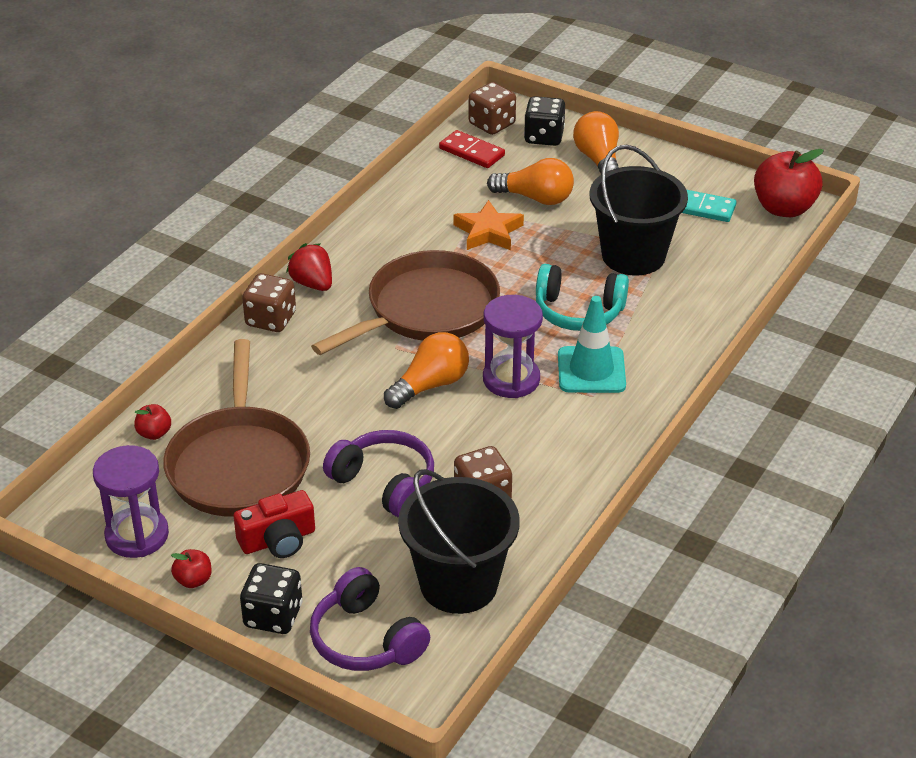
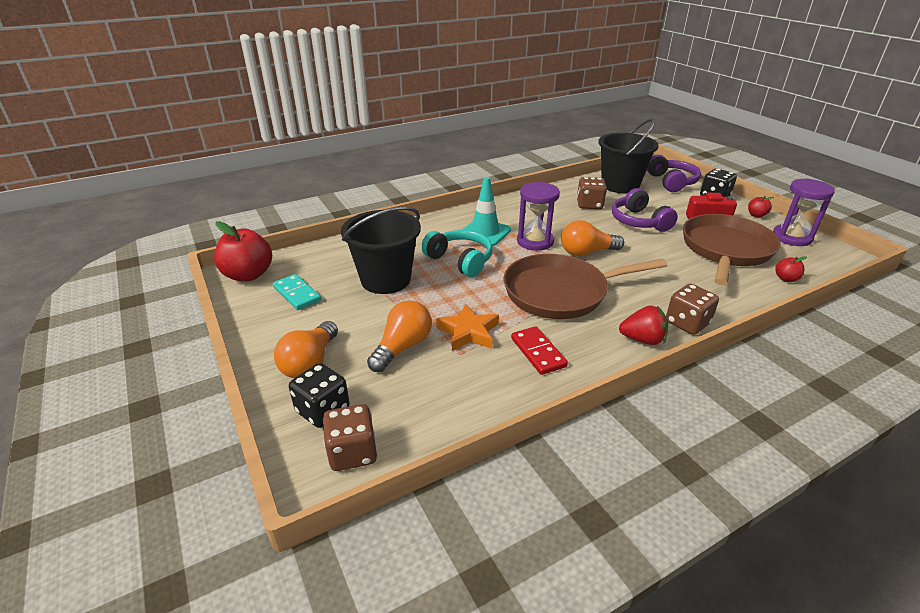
camera: 150 degrees left, 5 degrees down
(312, 284) = (642, 339): red strawberry -> red strawberry turned 75 degrees counterclockwise
(471, 152) = (408, 421): red domino -> red domino (538, 352)
(535, 198) = (402, 347): orange light bulb -> orange light bulb turned 75 degrees clockwise

